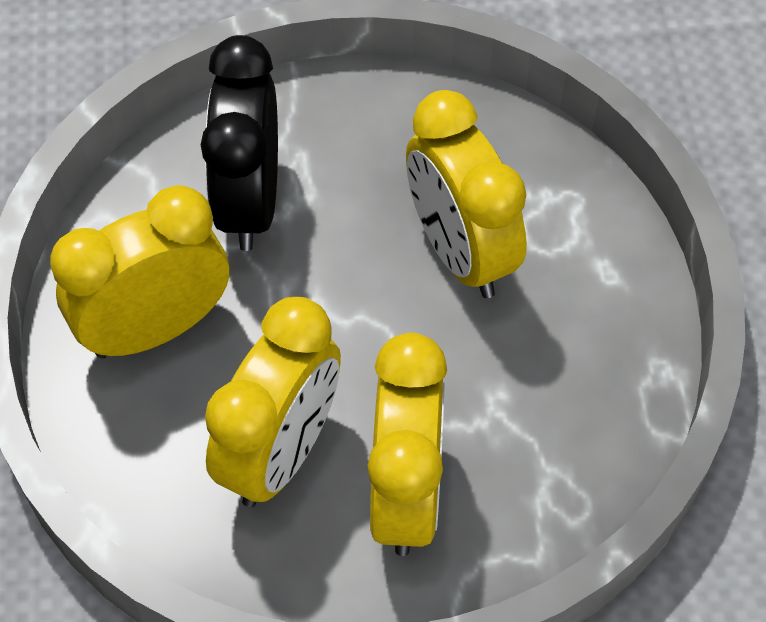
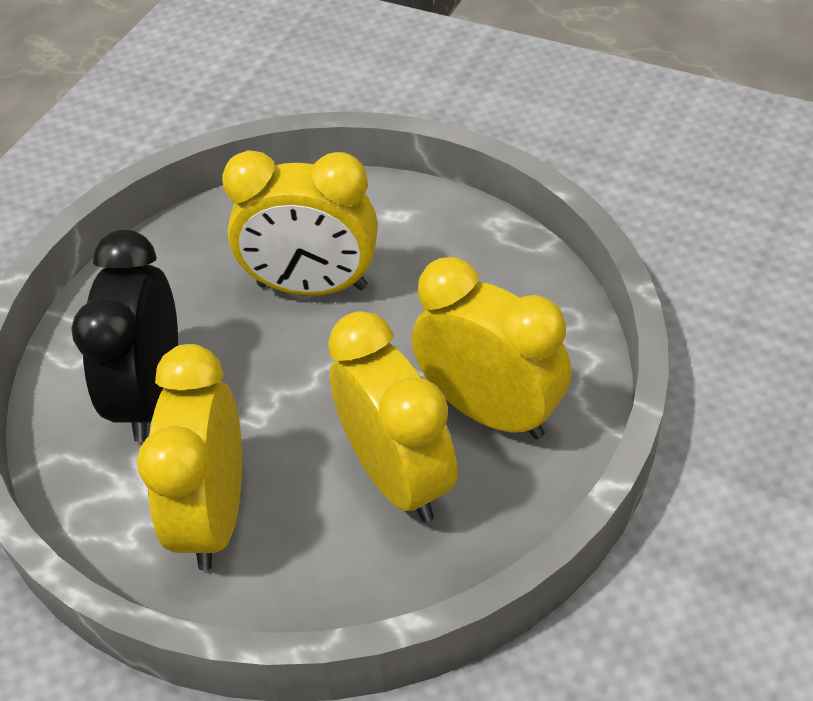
camera: 55 degrees left, 10 degrees down
(250, 202) = (151, 396): black clock -> black clock turned 60 degrees clockwise

